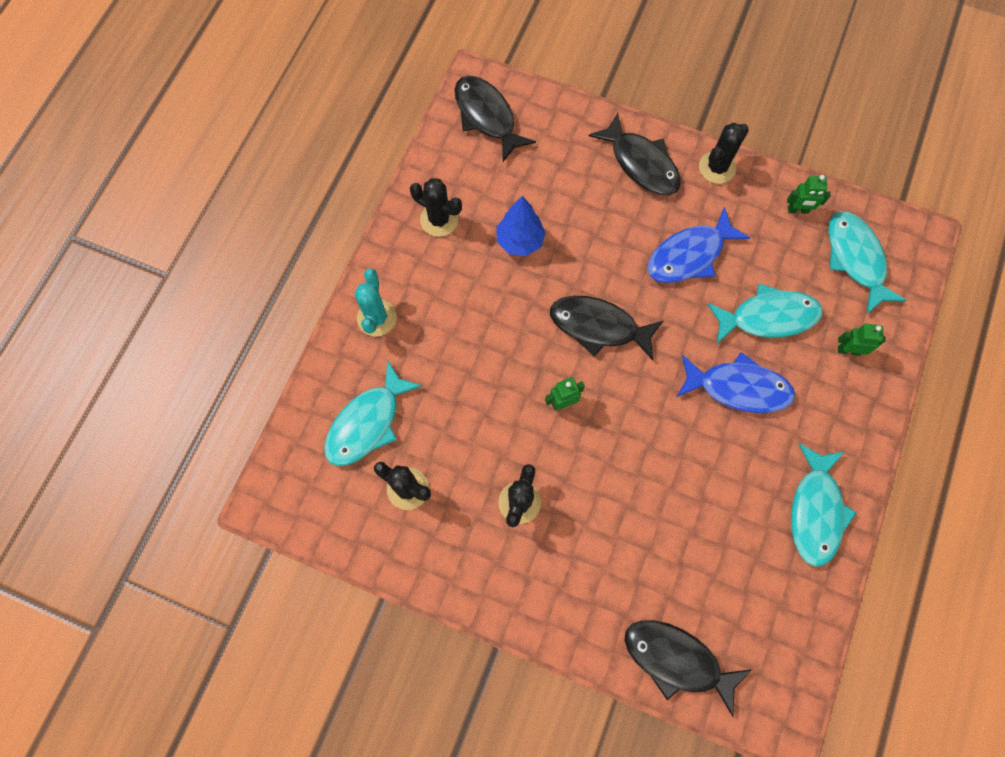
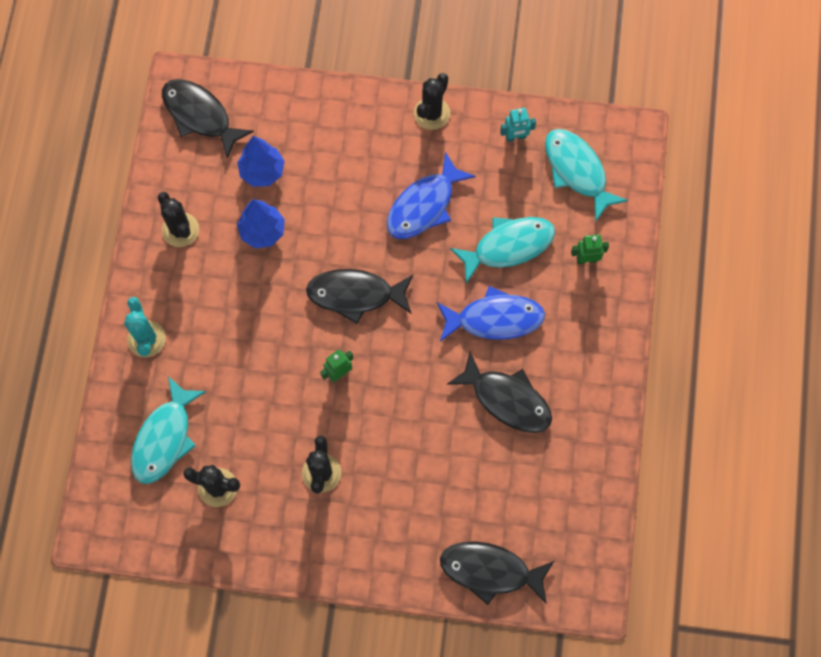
camera: 15 degrees left, 0 degrees up
(439, 220) = (180, 230): black cactus -> black cactus turned 45 degrees clockwise
(534, 183) = (262, 171): none -> blue tree
(641, 163) = (359, 127): black fish -> black fish (507, 399)
(798, 210) = (515, 137): green robot -> turquoise robot
(815, 511) = (584, 412): turquoise fish -> none

